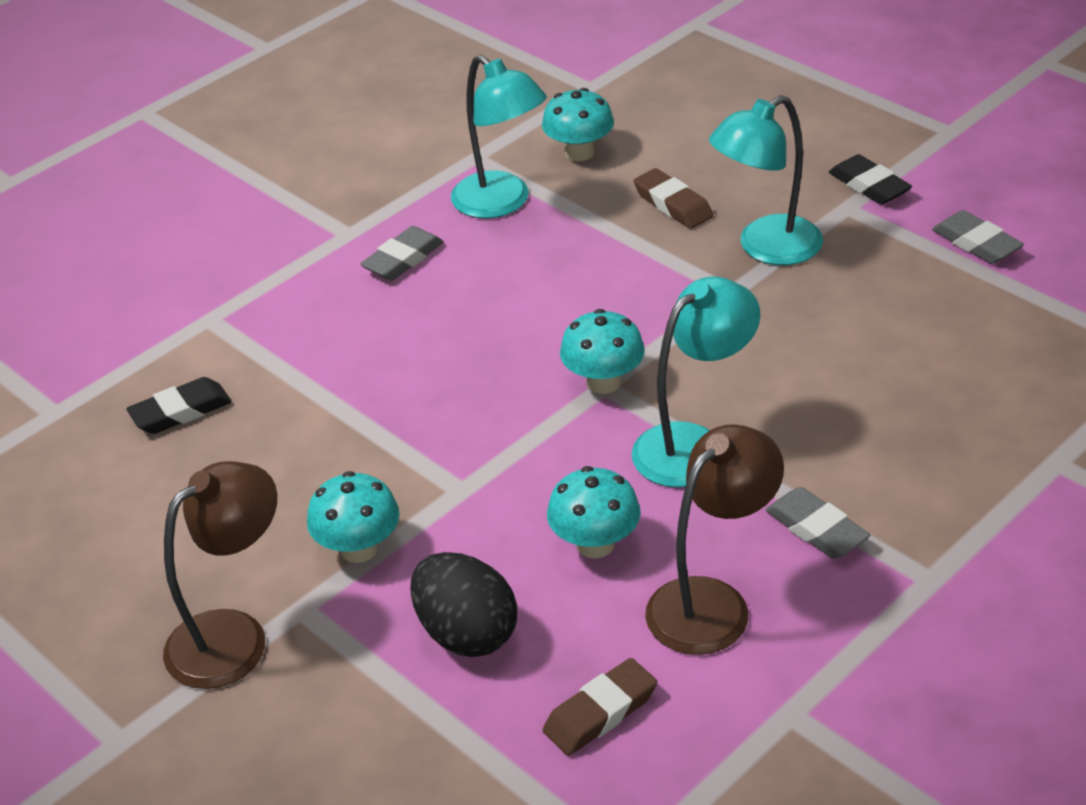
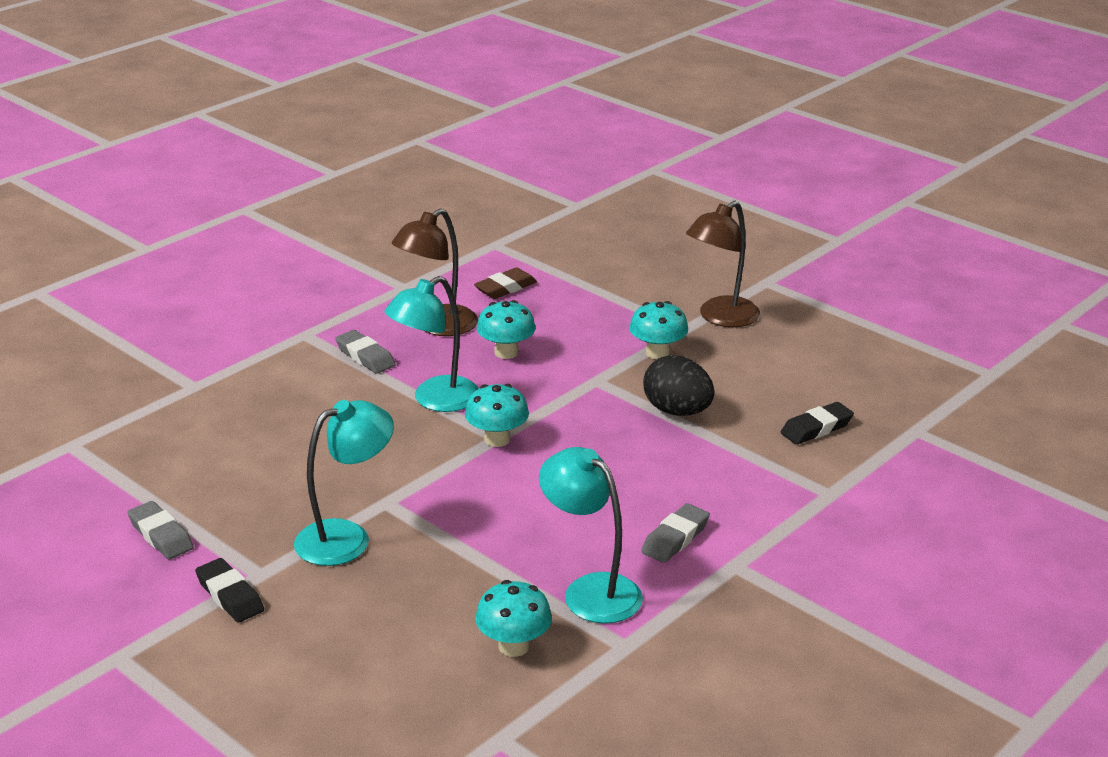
camera: 175 degrees right, 10 degrees down
(466, 633) = (582, 317): black egg -> black egg (677, 411)
(673, 204) = (423, 583): brown eraser -> none

